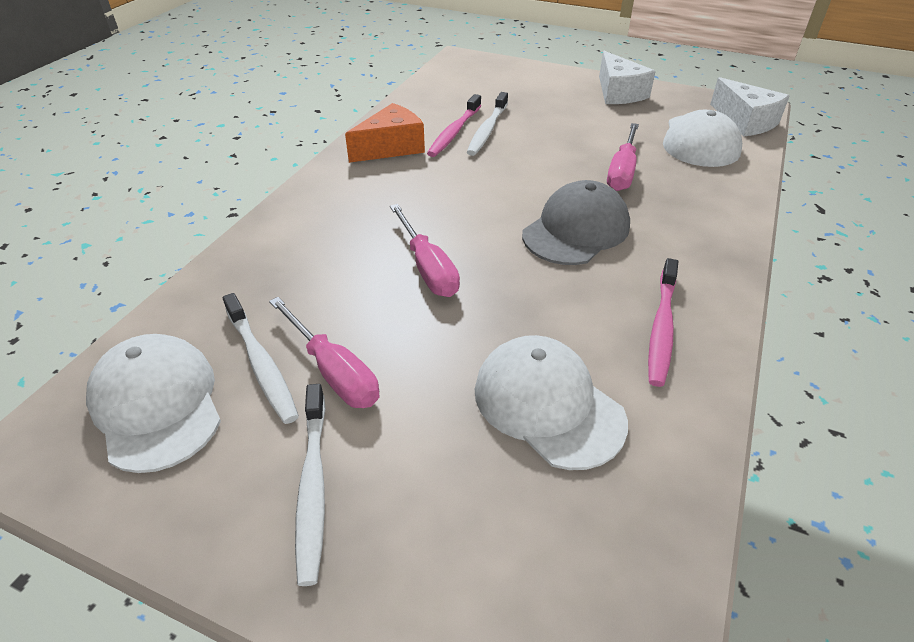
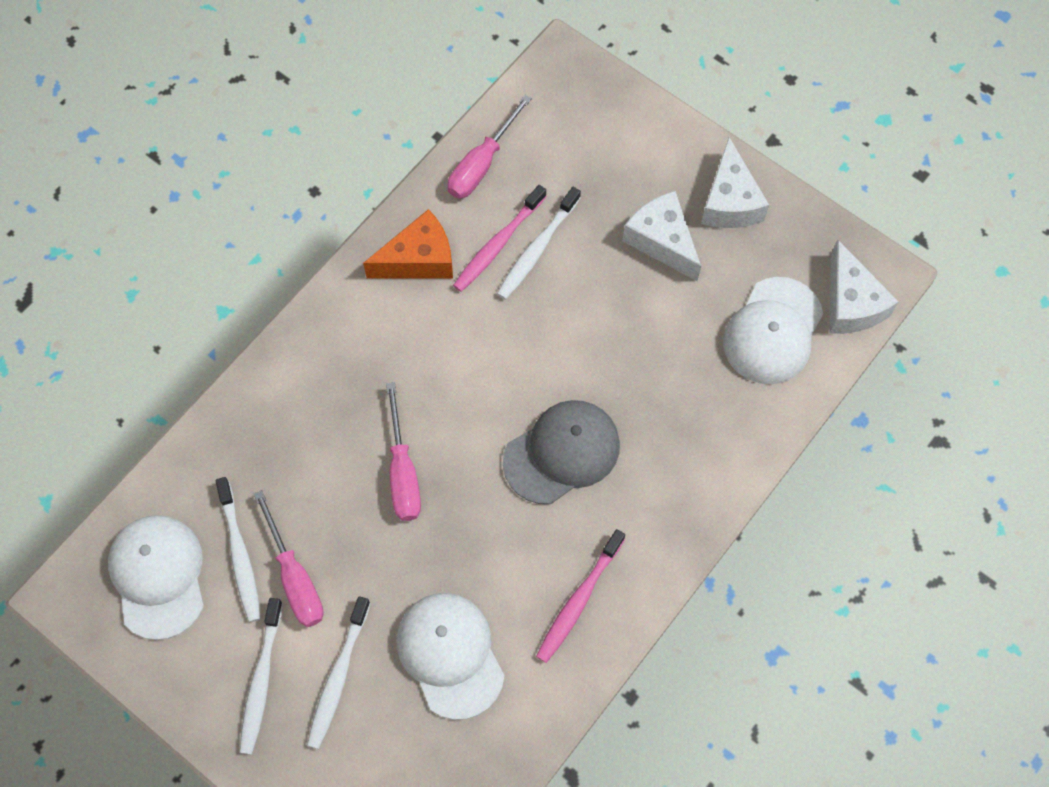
camera: 15 degrees right, 25 degrees up
(417, 458) = (338, 677): none -> white toothbrush
(582, 114) = (662, 241): none -> white cheese
(622, 171) = (654, 367): pink screwdriver -> pink screwdriver (482, 164)

